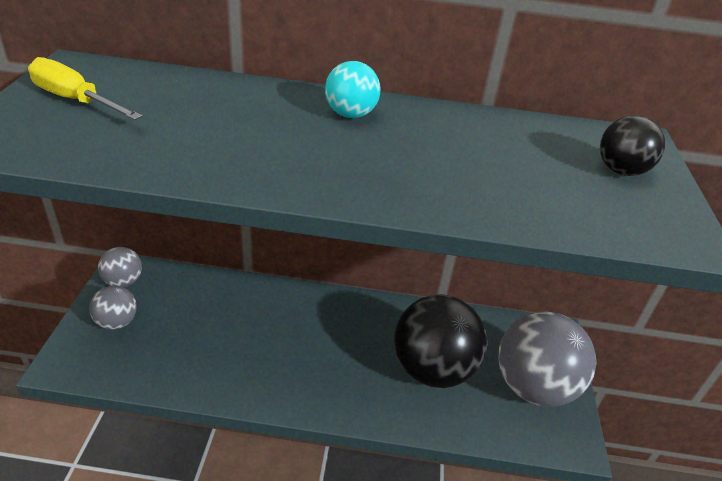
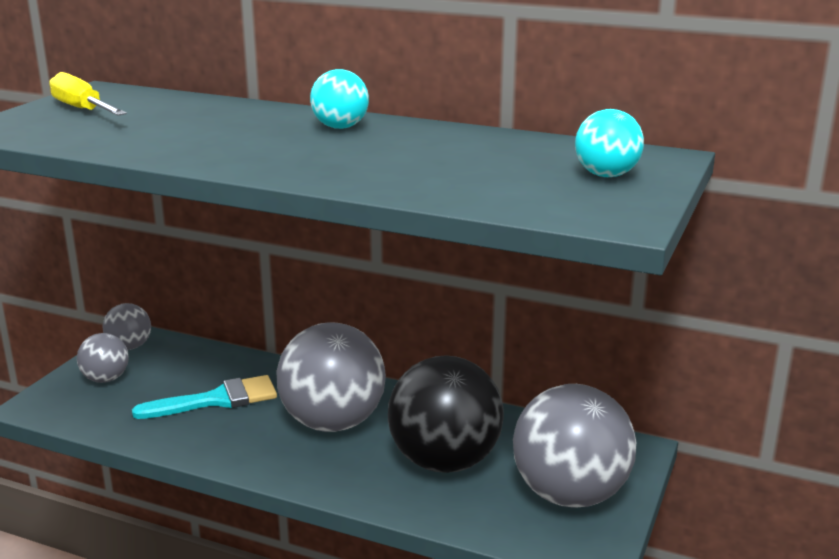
camera: 20 degrees right, 15 degrees down
(226, 331) = (217, 400): none -> turquoise brush
(331, 342) = (333, 423): none -> grey ball
(621, 171) = (606, 175): black ball -> turquoise ball

